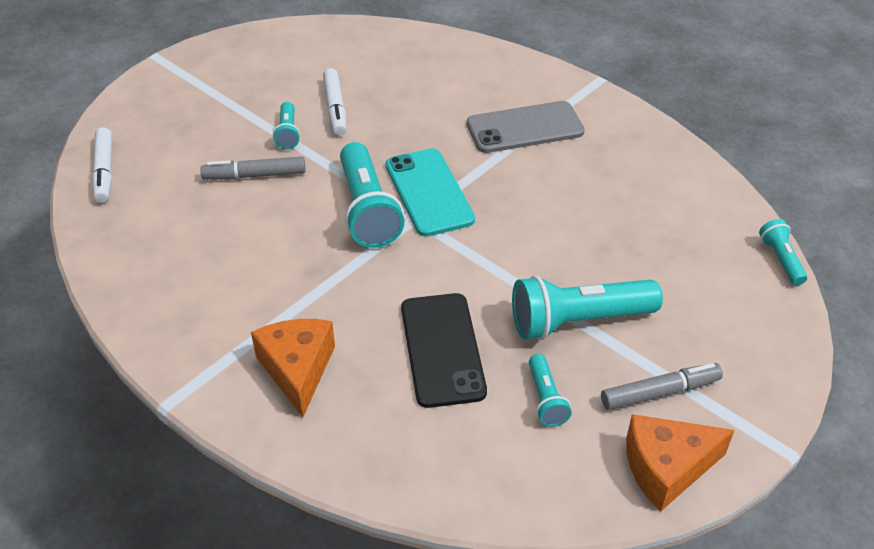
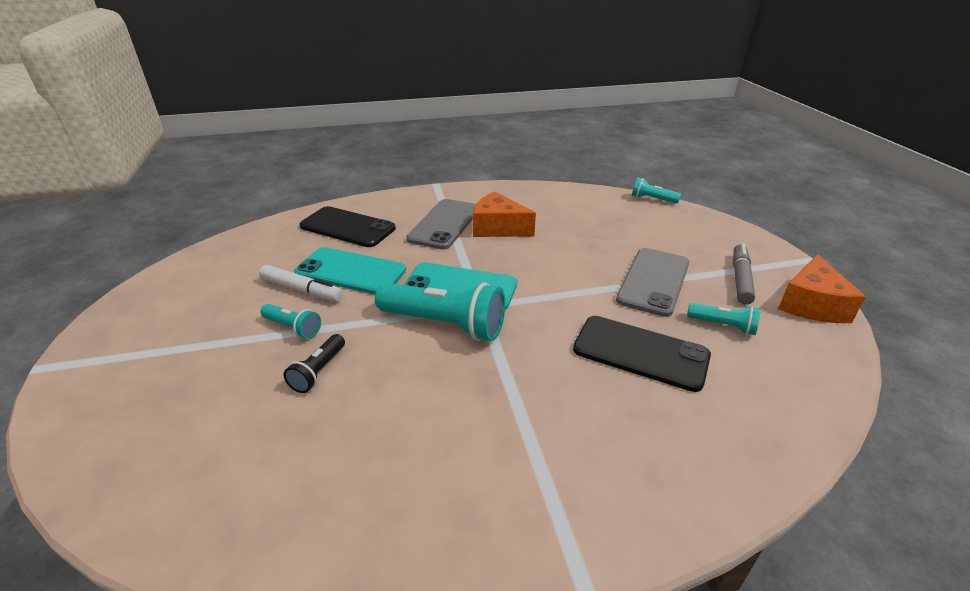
camera: 55 degrees left, 10 degrees down
(104, 171) = (142, 493): white marker -> none
(255, 175) = (318, 371): grey marker -> black flashlight
(297, 369) = (607, 453): orange cheese -> orange cheese (498, 228)
(385, 117) = (350, 272): none -> turquoise phone
(450, 74) = (348, 227): none -> black phone
(578, 321) = (654, 281): turquoise flashlight -> grey phone

